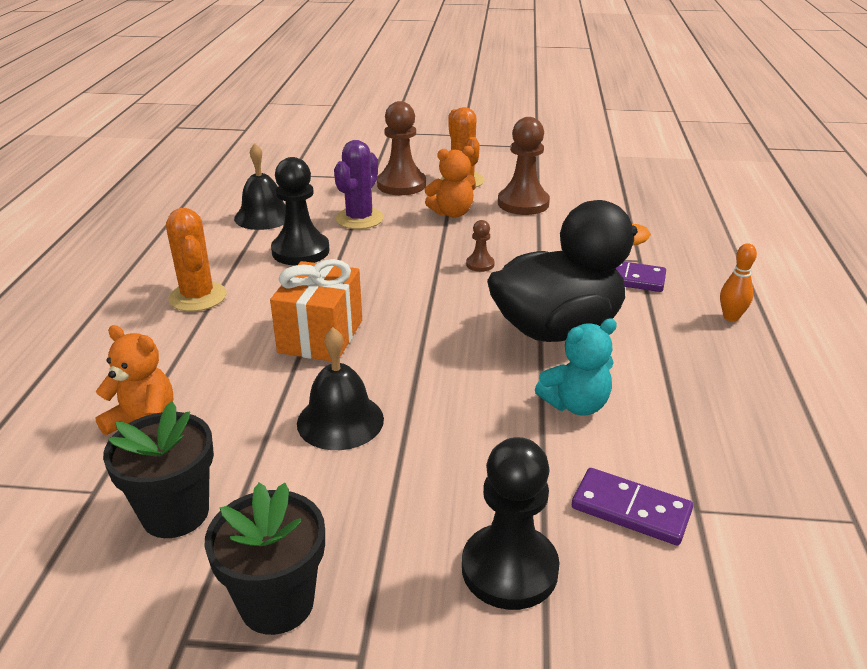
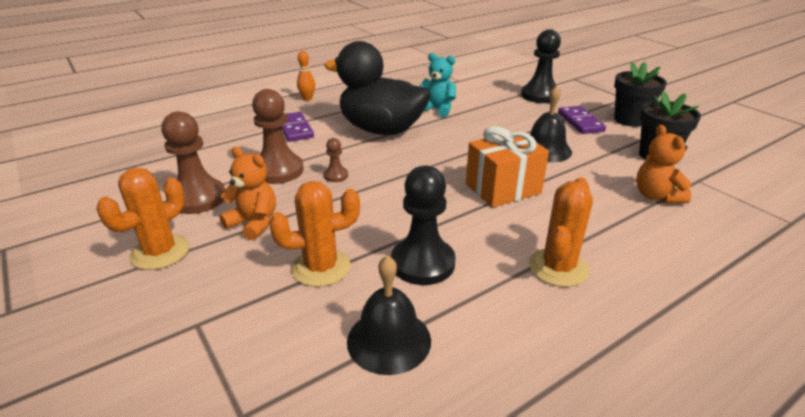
camera: 130 degrees left, 0 degrees up
(359, 219) = (321, 267): purple cactus -> orange cactus
(401, 185) = (204, 287): brown pawn -> brown pawn (278, 171)
(631, 509) = (478, 88): purple domino -> purple domino (580, 122)

